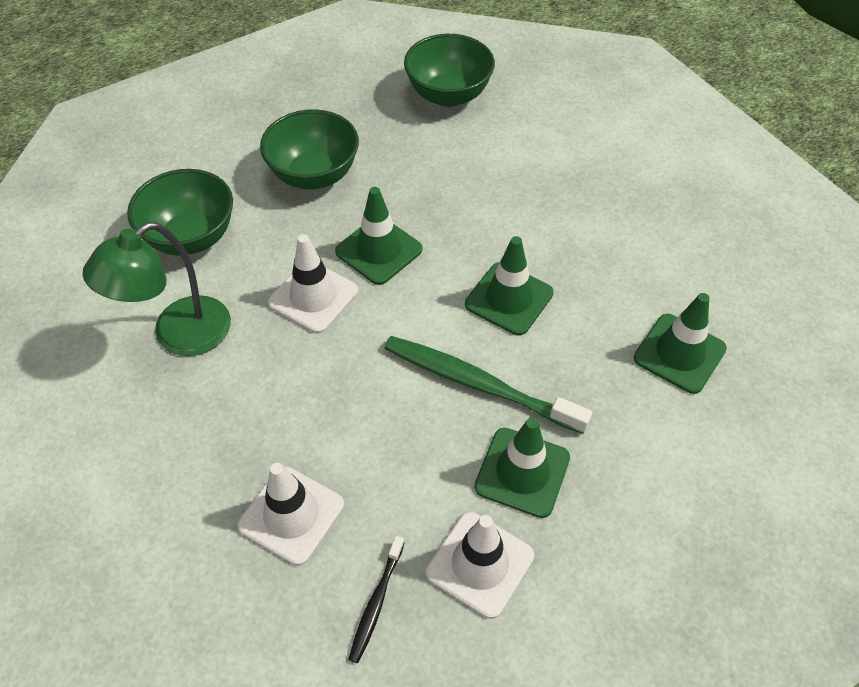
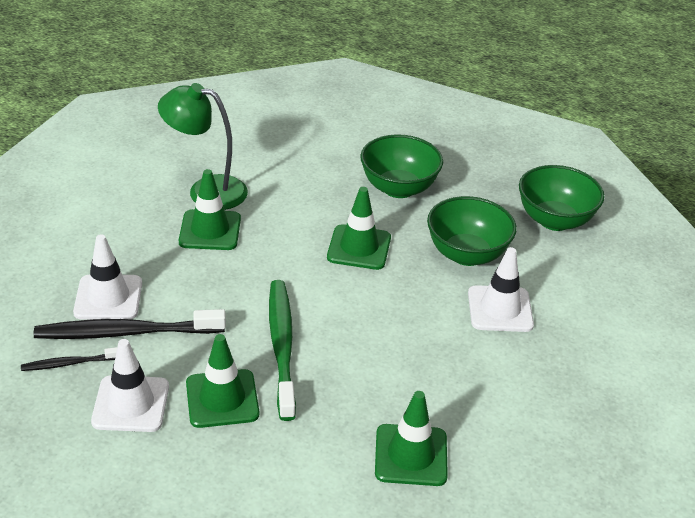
camera: 55 degrees right, 15 degrees down
(191, 237) = (289, 160): green bowl -> green bowl (466, 254)
(313, 297) = (288, 234): white traffic cone -> white traffic cone (500, 309)
(363, 521) = (126, 332): none -> black toothbrush
(509, 299) = (376, 333): green traffic cone -> green traffic cone (210, 230)

